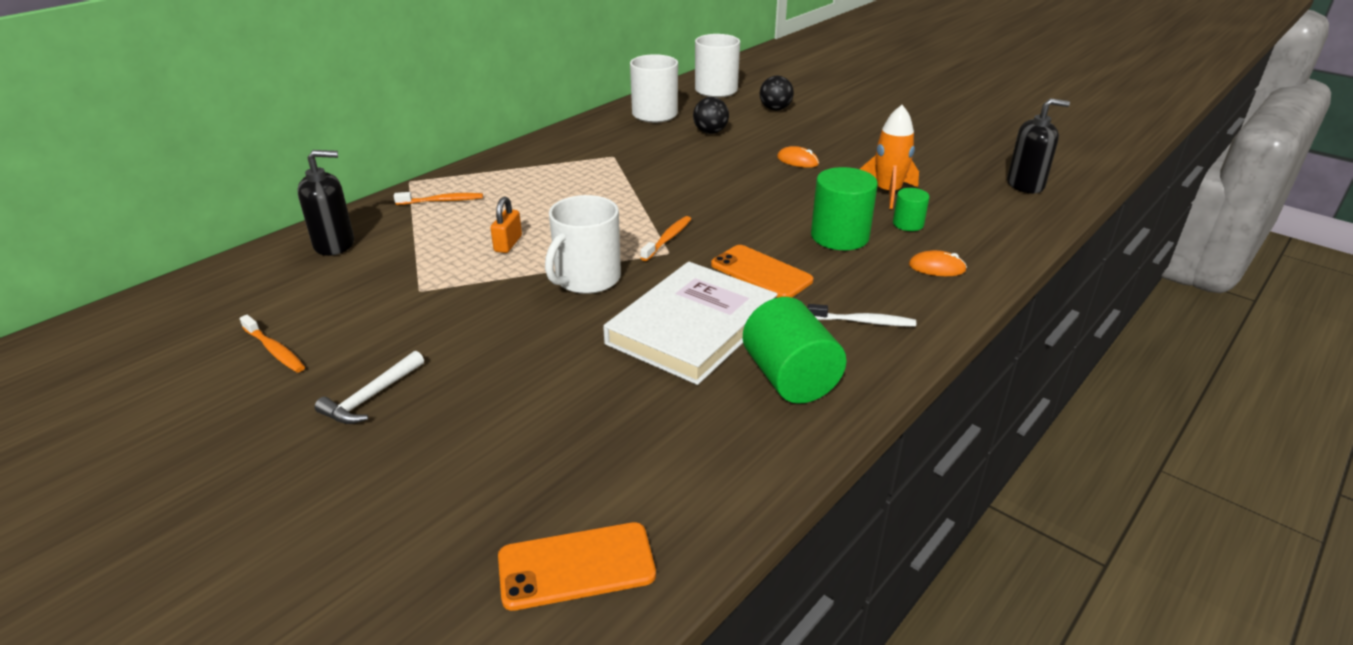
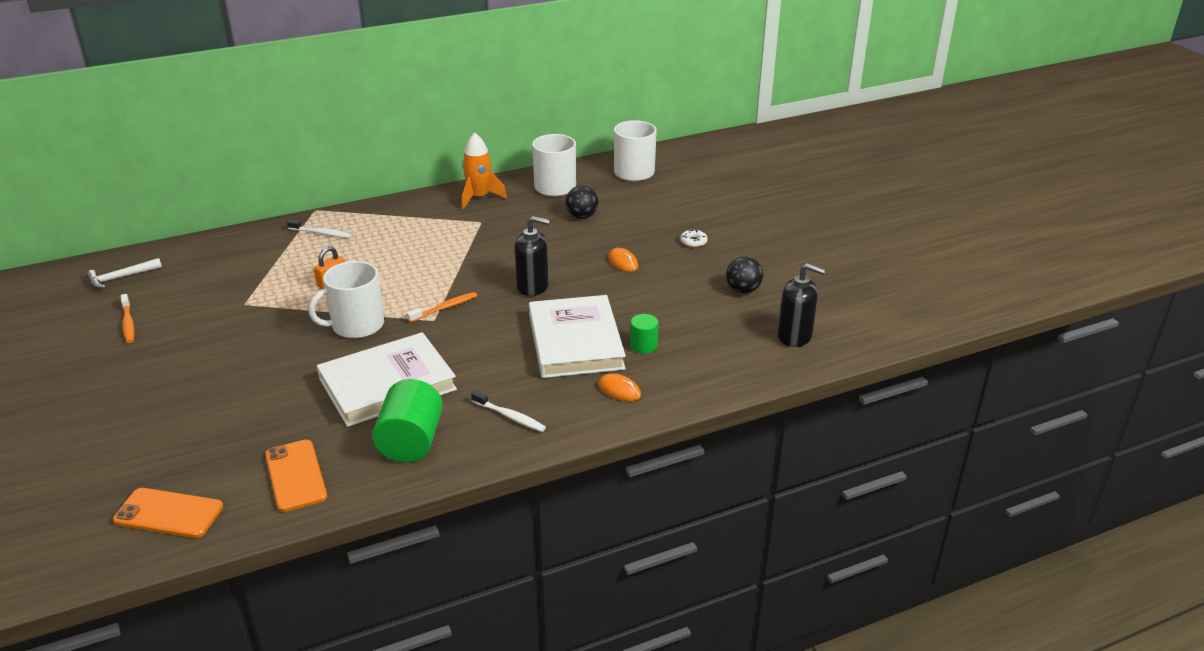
camera: 25 degrees right, 0 degrees up
(334, 244) = (223, 252): black soap dispenser -> black soap dispenser (533, 286)
(371, 397) = (154, 372): white hammer -> white hammer (121, 278)
(442, 201) = (321, 233): orange toothbrush -> white toothbrush
(761, 273) = (481, 355): orange phone -> orange phone (295, 475)
(775, 109) = (664, 204): black ball -> black ball (743, 290)
(839, 236) = (575, 341): green cylinder -> white book
(840, 132) = (693, 242): none -> white donut
(888, 192) = (663, 312): orange rocket -> orange rocket (479, 197)

